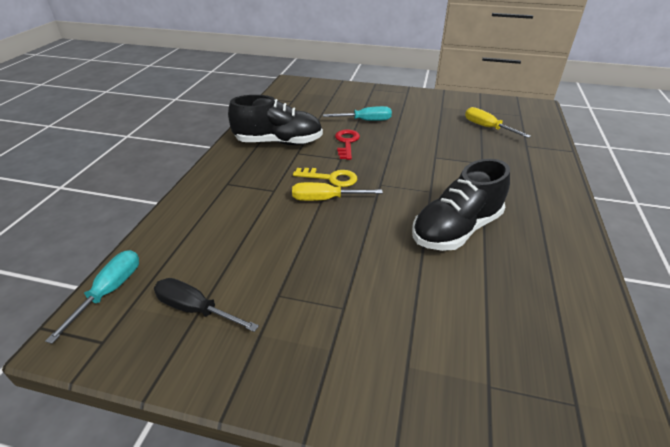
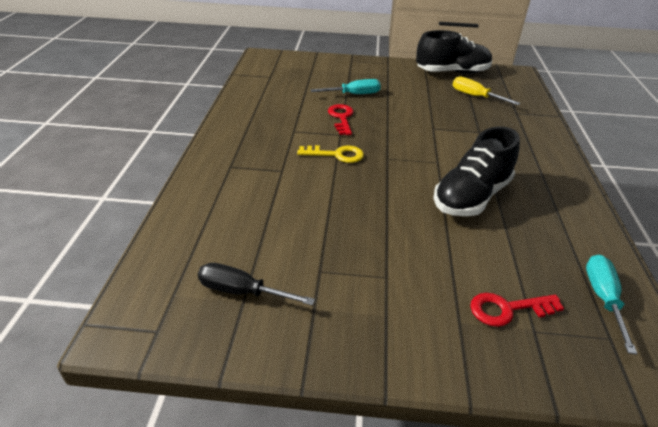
camera: 10 degrees left, 0 degrees up
(110, 291) = (146, 282): turquoise screwdriver -> turquoise screwdriver (603, 298)
(278, 142) = (271, 121): black shoe -> black shoe (452, 72)
(325, 199) = (337, 176): yellow screwdriver -> none
(464, 357) = (507, 309): none -> red key

